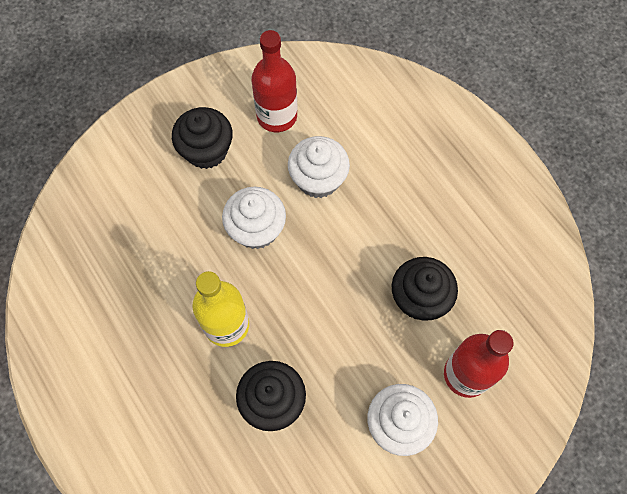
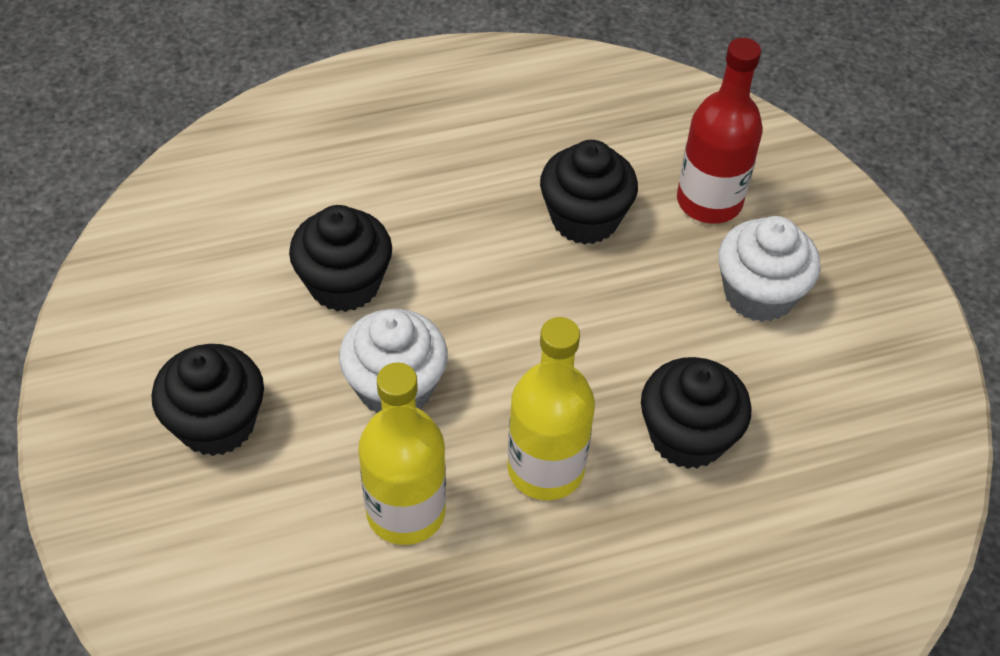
camera: 75 degrees left, 15 degrees down
(179, 260) = (406, 512): none -> yellow bottle
(277, 116) = (203, 308): red bottle -> none
(318, 179) = (344, 284): white cupcake -> black cupcake

